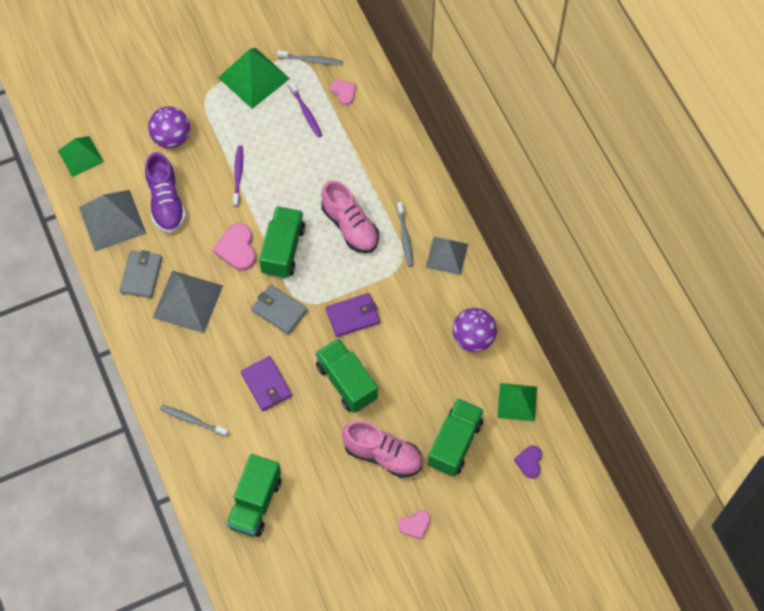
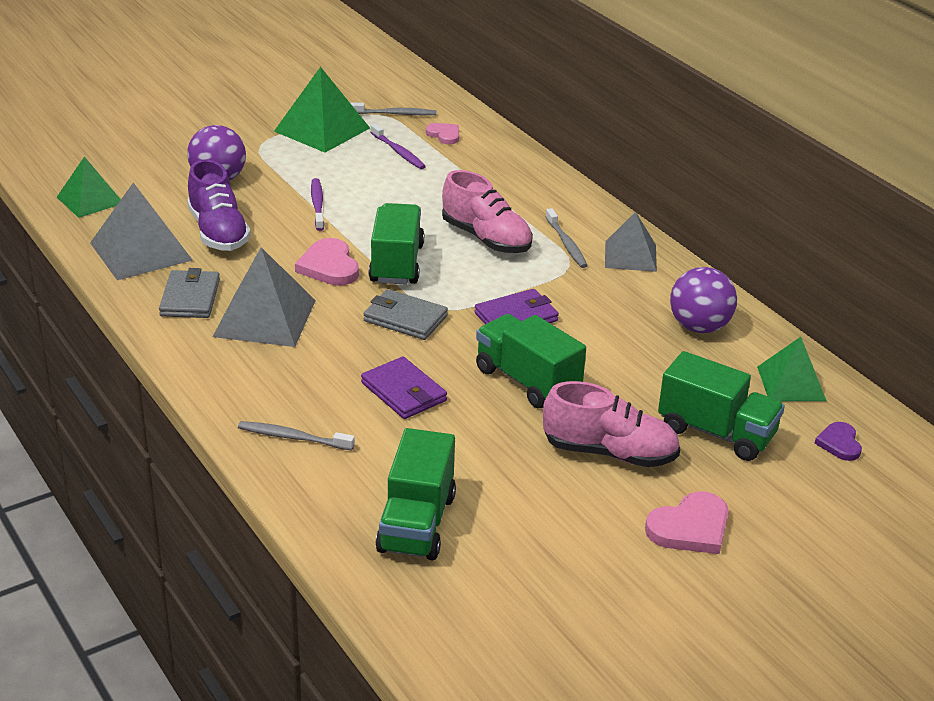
camera: 10 degrees left, 30 degrees down
(415, 525) = (690, 528): pink heart -> pink heart, size x1.61
(454, 443) = (716, 432): green truck -> green truck turned 105 degrees clockwise

